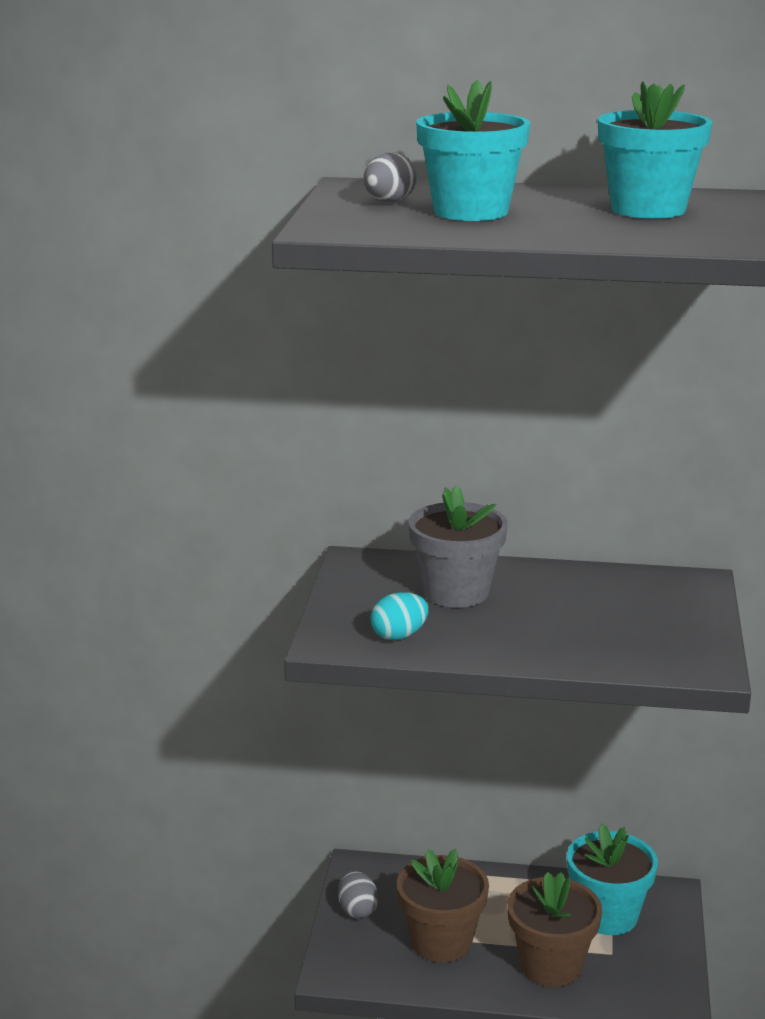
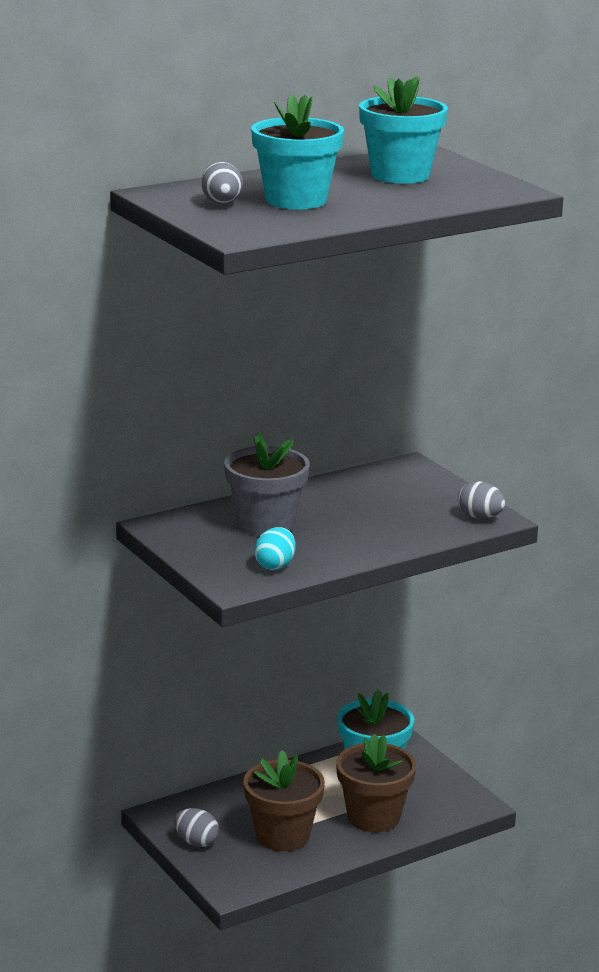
camera: 40 degrees left, 0 degrees up
(692, 660) = (480, 517): none -> grey egg

